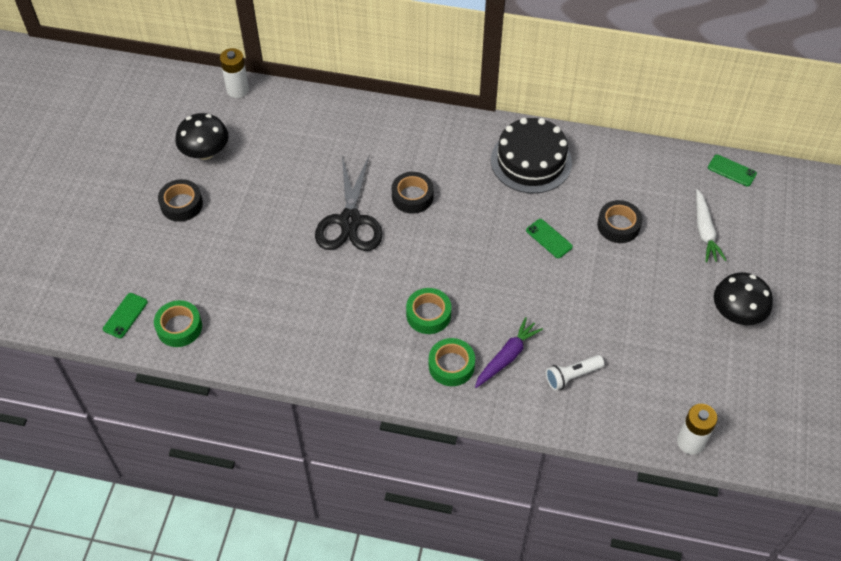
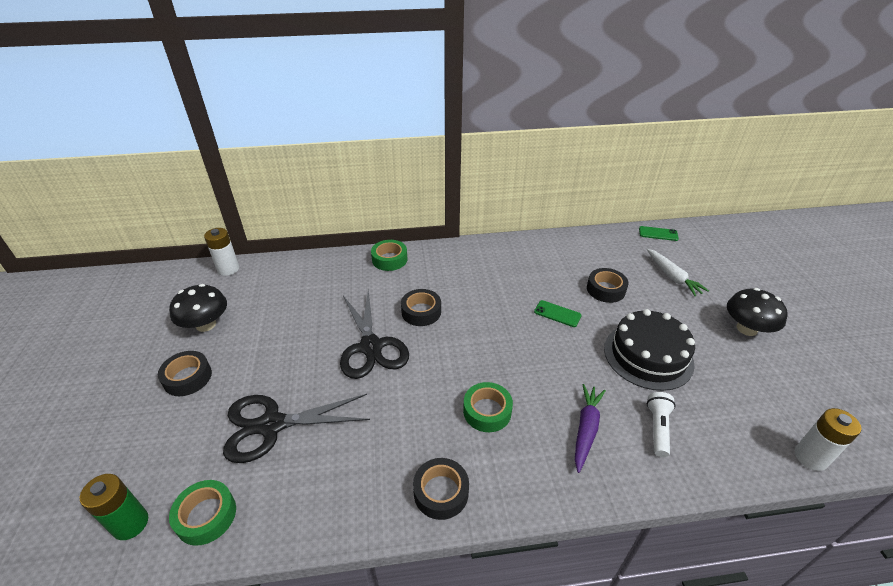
camera: 20 degrees left, 15 degrees down
(125, 315) = (130, 523): green phone -> green battery
(243, 270) = (272, 425): none -> black scissors
(360, 367) = (441, 492): none -> black tape
(451, 365) = (537, 457): green tape -> green tape (389, 259)
(531, 161) = (507, 262): black cake -> black cake (648, 355)
(572, 376) = (658, 428): white flashlight -> white flashlight turned 150 degrees clockwise

